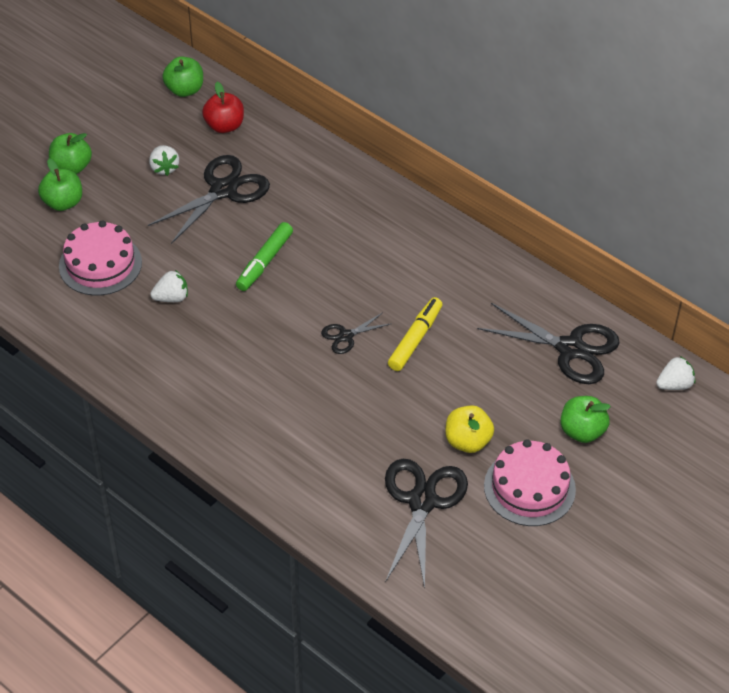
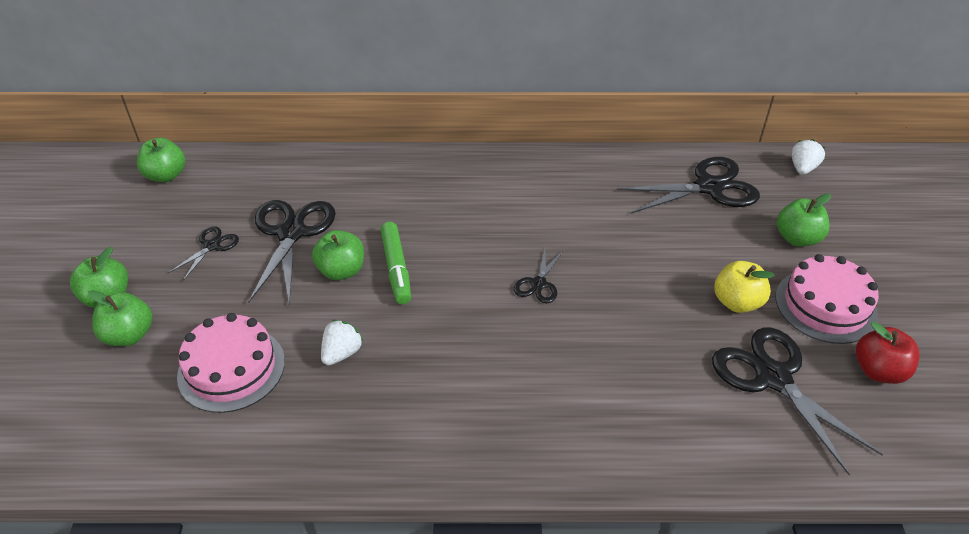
camera: 40 degrees left, 5 degrees down
(164, 168) = (212, 246): white strawberry -> black scissors
(224, 126) = (236, 184): red apple -> red apple (878, 371)
(227, 240) = (341, 271): none -> green apple
(415, 339) = (595, 251): yellow marker -> none

